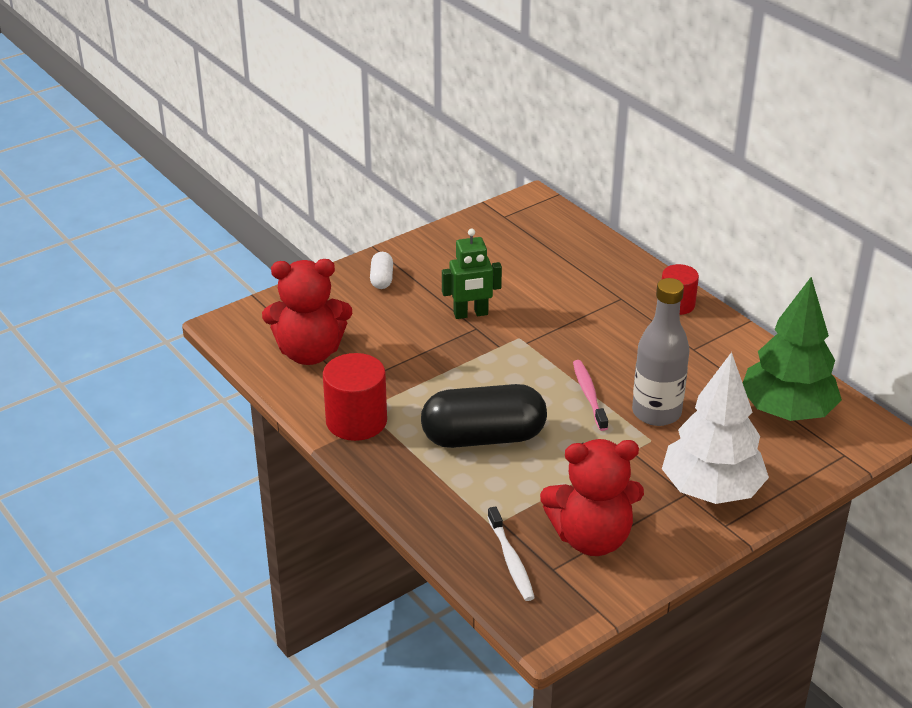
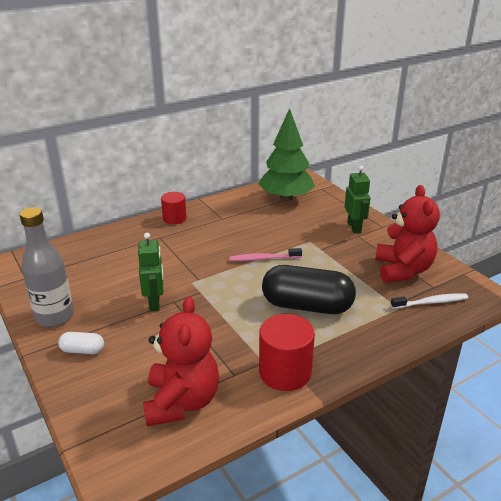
camera: 85 degrees left, 5 degrees down
(483, 437) = (307, 306): black capsule -> black capsule turned 75 degrees counterclockwise
(656, 413) = (284, 237): grey bottle -> grey bottle (54, 317)
(711, 490) = (354, 227): white tree -> green robot

